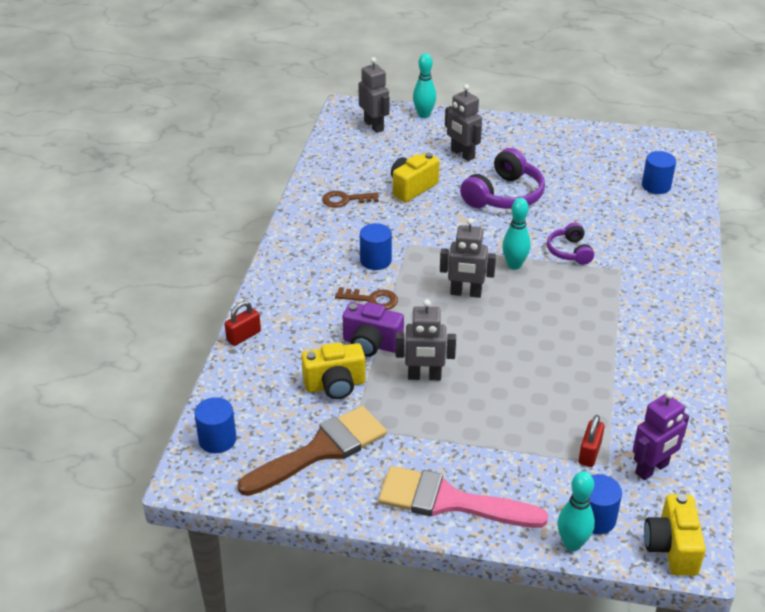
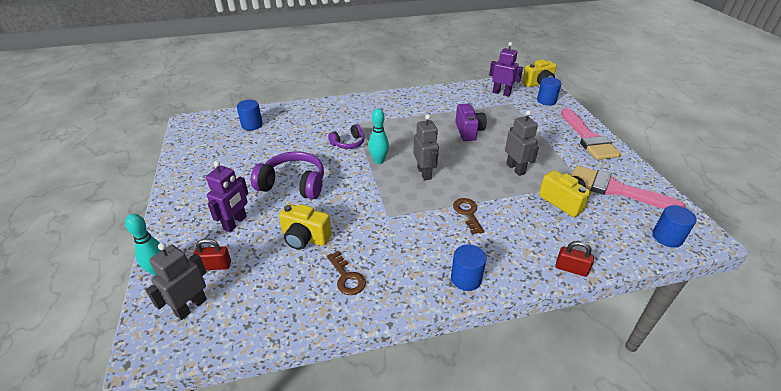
camera: 115 degrees left, 0 degrees up
(321, 450) = (615, 189): brown brush -> pink brush
(371, 344) = (511, 198): purple camera -> purple camera (468, 131)
(375, 260) = (421, 227): blue cylinder -> blue cylinder (466, 279)
(462, 154) = (235, 223): grey robot -> purple robot
(572, 544) = (567, 103): turquoise bowling pin -> none
(589, 453) = (510, 108): red padlock -> red padlock (215, 266)

